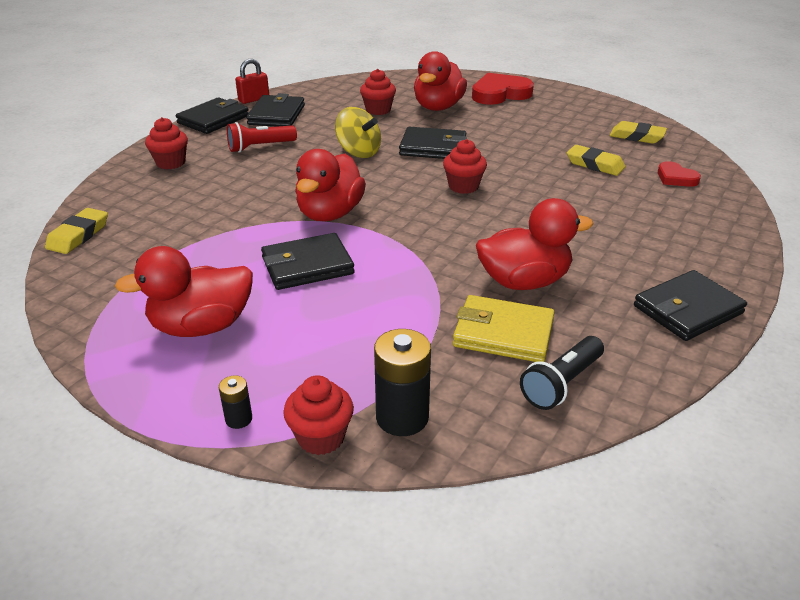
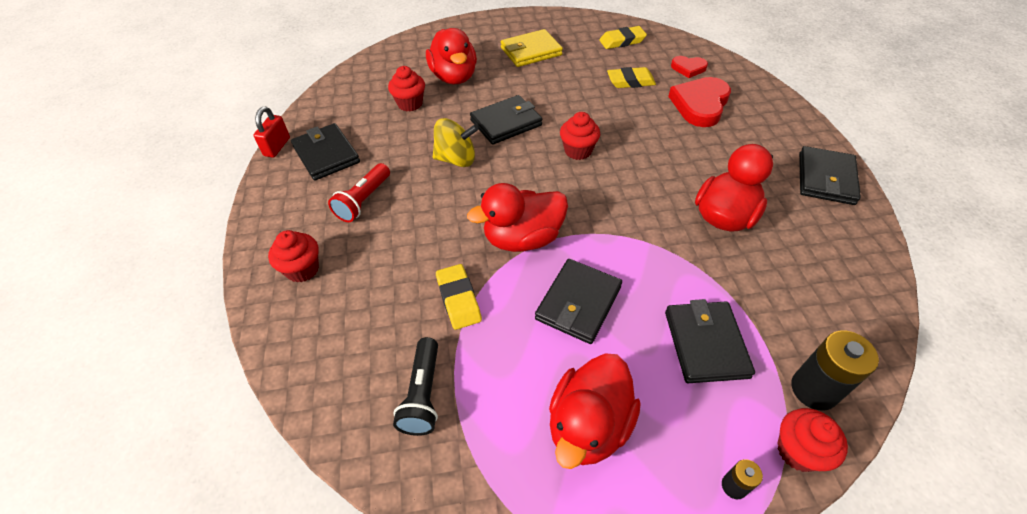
camera: 40 degrees left, 15 degrees up
(78, 235) = (336, 417): yellow eraser -> yellow eraser (458, 299)
(213, 119) = (270, 192): black wallet -> black wallet (706, 344)
(330, 214) = (522, 238): red duck -> red duck turned 90 degrees clockwise
(500, 94) = (481, 41): red heart -> red heart (700, 105)
(503, 333) = (770, 270): yellow wallet -> yellow wallet (531, 51)
(561, 384) = (847, 287): black flashlight -> black flashlight (423, 395)

